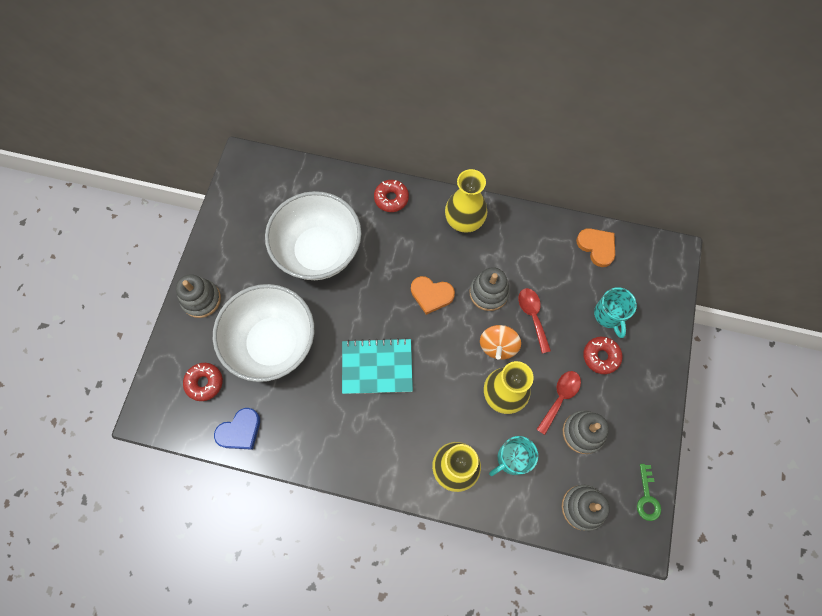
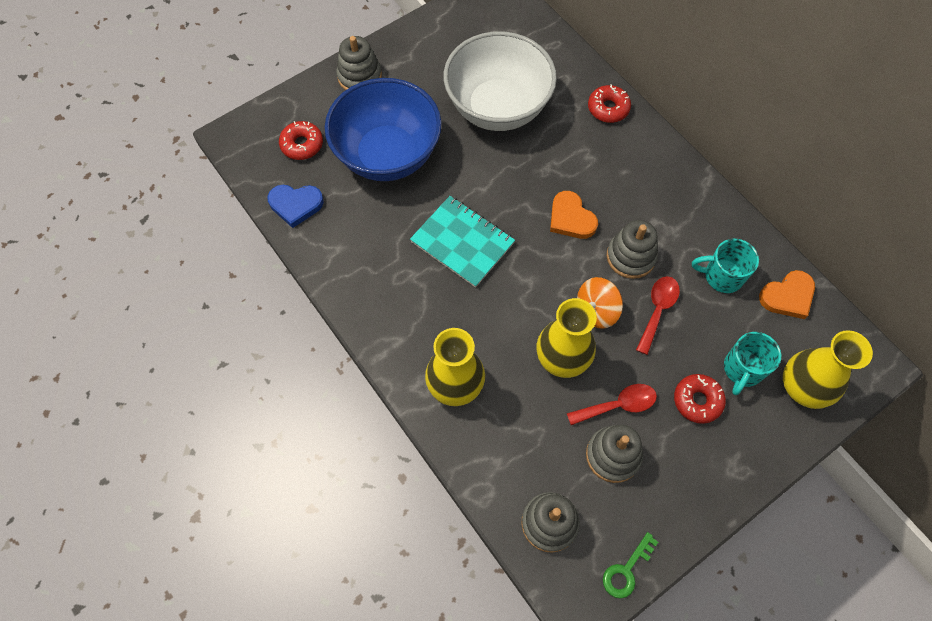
camera: 40 degrees right, 5 degrees down
(273, 343) = (387, 155): white bowl -> blue bowl
(464, 220) = (664, 176): yellow vase -> yellow vase (803, 387)
(512, 459) = (518, 421): turquoise mug -> turquoise mug (722, 276)
(597, 247) = (787, 296): orange heart -> orange heart turned 60 degrees clockwise

